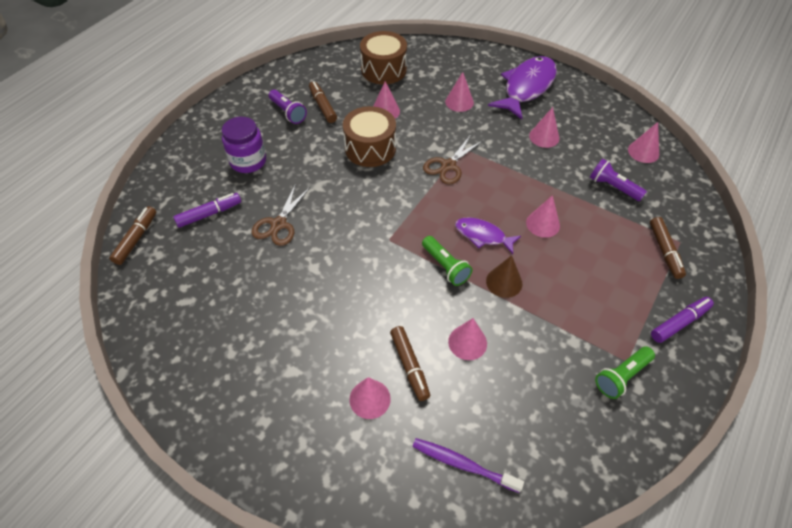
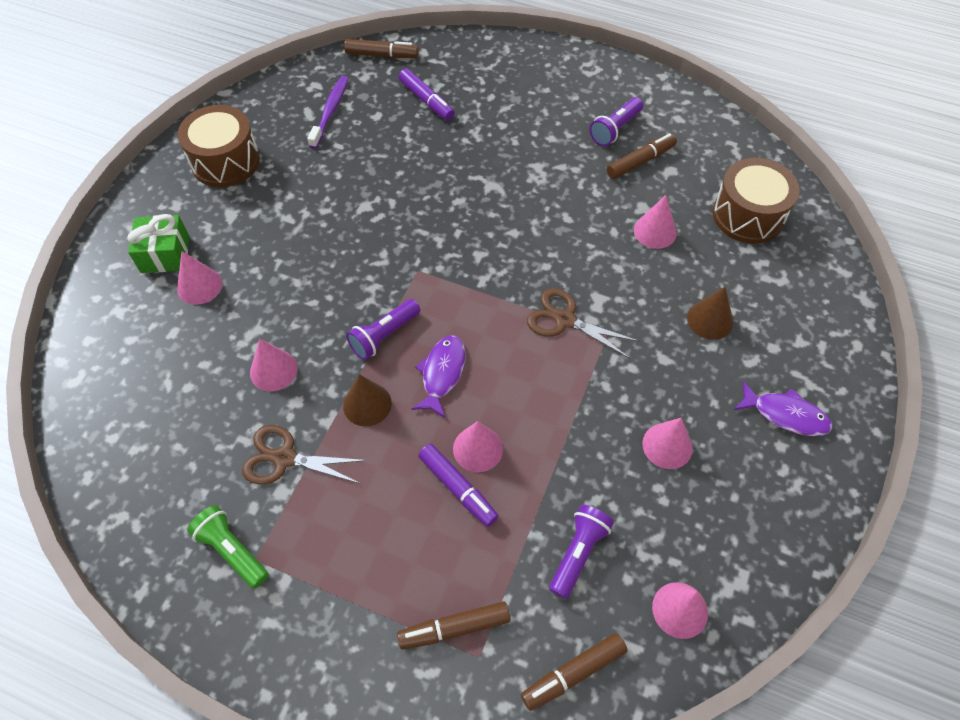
camera: 80 degrees right, 5 degrees up
(248, 161) = (516, 112): purple jar -> none
(278, 224) = (422, 162): brown scissors -> brown scissors (284, 458)
(324, 430) = (165, 254): none -> green gift
(370, 148) = (573, 226): brown drum -> brown drum (225, 161)
(409, 366) = (240, 316): brown marker -> brown marker (573, 673)
(445, 266) = (384, 335): green flashlight -> purple flashlight
(459, 102) = (710, 320): pink cone -> brown cone
(463, 464) = (124, 379): purple toothbrush -> purple toothbrush (330, 111)
(527, 87) = (785, 415): purple fish -> purple fish, size x0.55
(679, 322) = (321, 638): purple marker -> purple marker (458, 488)

